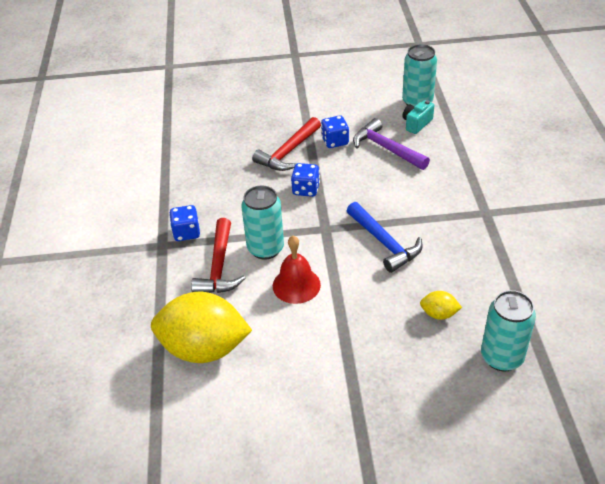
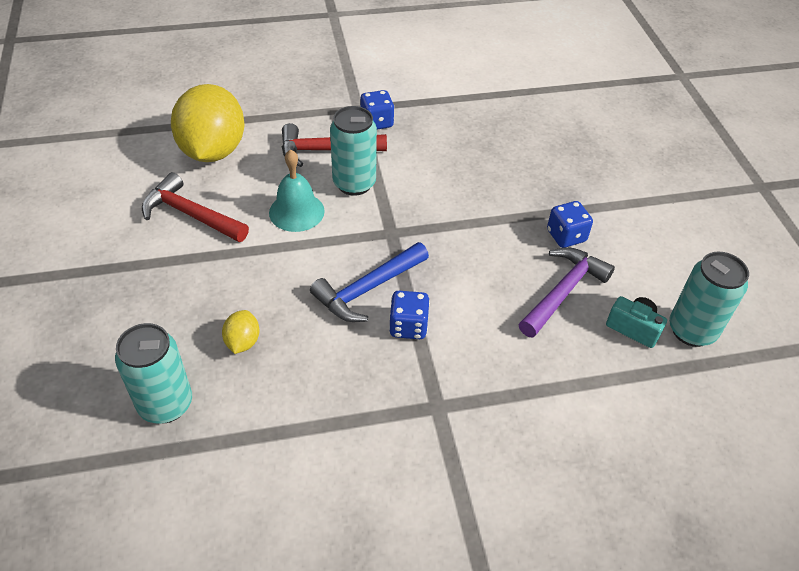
camera: 80 degrees right, 5 degrees up
(288, 152) = (532, 192): red hammer -> red hammer (191, 214)
(296, 285) = (296, 211): red bell -> turquoise bell
(306, 189) = (461, 212): blue dice -> blue dice (408, 326)

